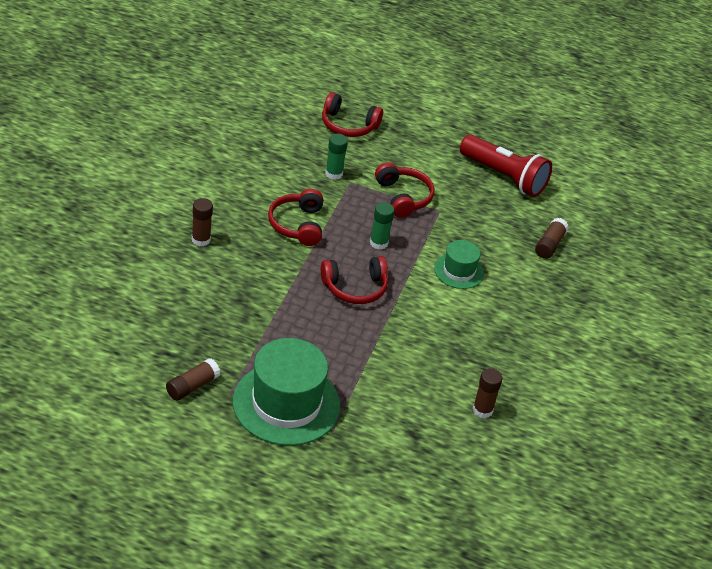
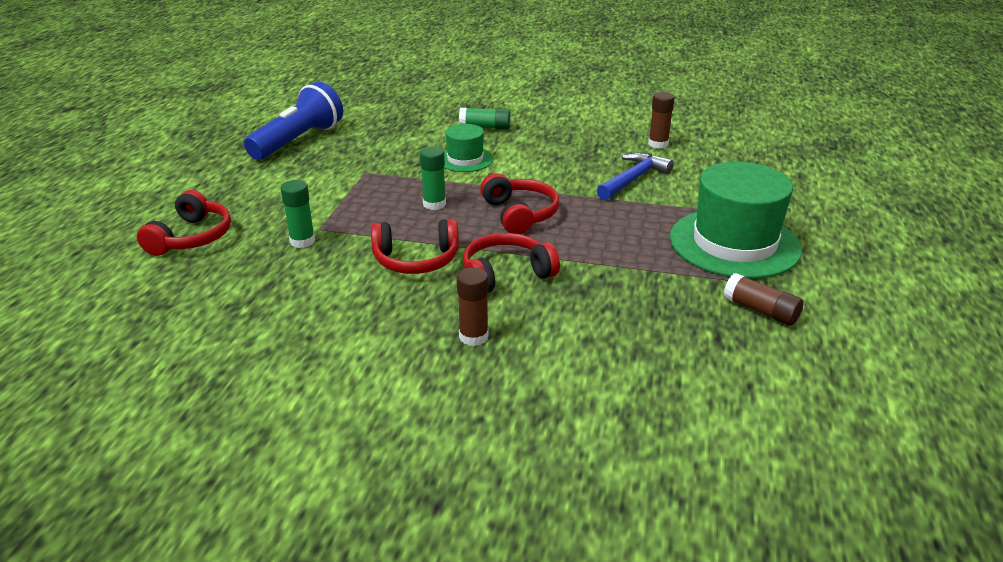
camera: 90 degrees left, 10 degrees down
(403, 197) = (344, 193): red headphones -> red headphones (506, 274)
(408, 371) = (633, 179): none -> blue hammer
(504, 177) = (298, 141): red flashlight -> blue flashlight
(528, 293) = (484, 127): none -> green glue stick
(549, 245) = (407, 119): brown glue stick -> none

